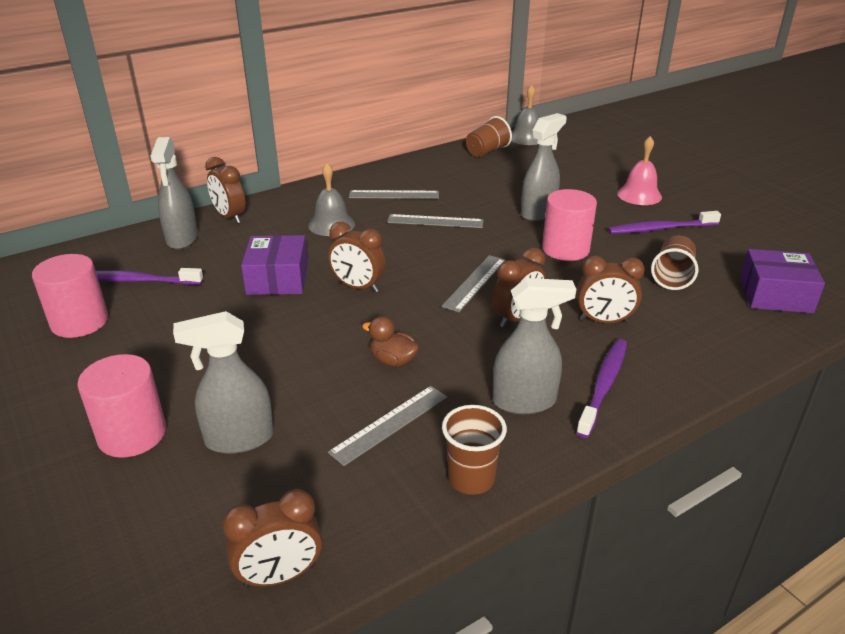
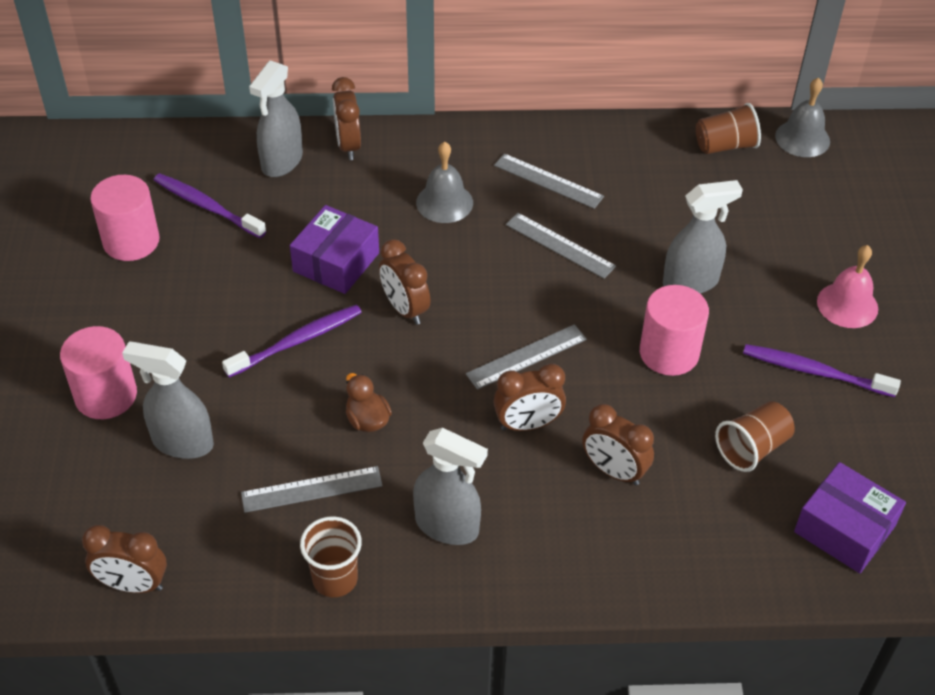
camera: 30 degrees right, 15 degrees up
(604, 385) = (537, 546): purple toothbrush -> purple toothbrush (297, 341)

